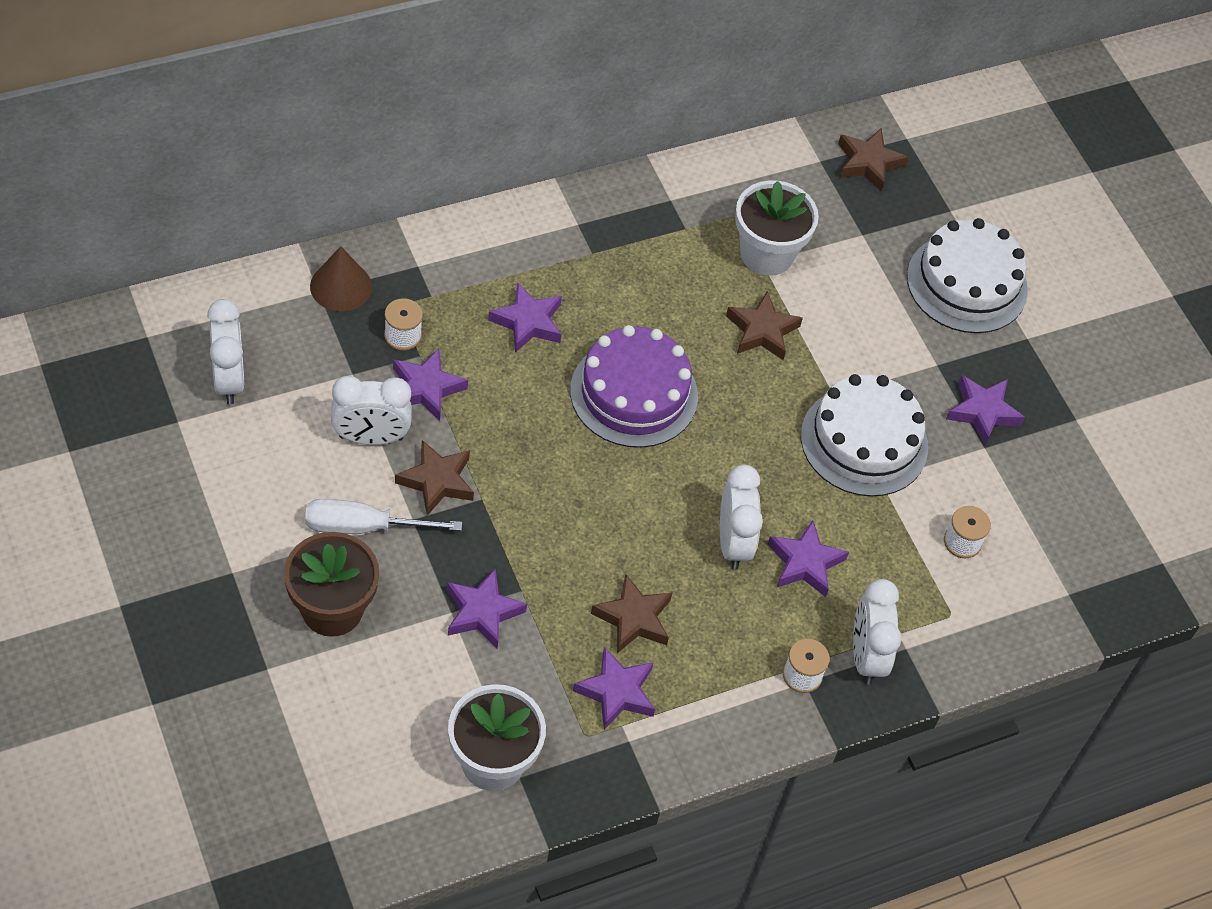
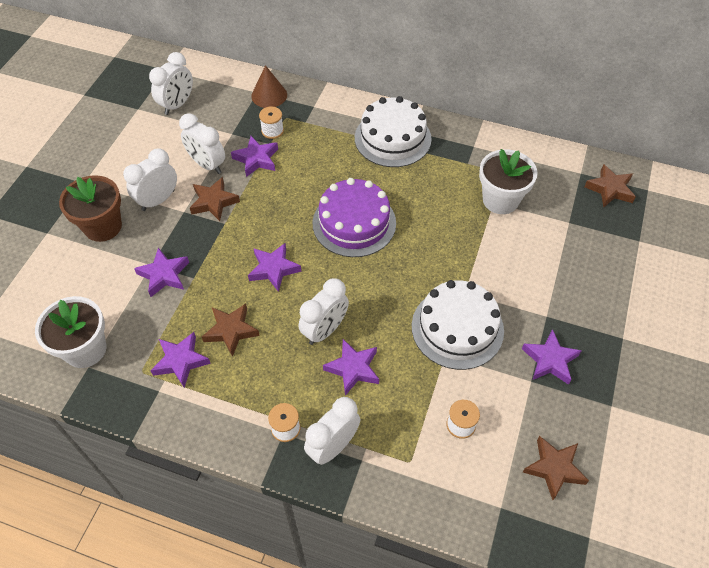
camera: 50 degrees right, 0 degrees up
(363, 527) = (158, 200): white screwdriver -> white clock
(528, 322) = (337, 159): purple star -> purple star (273, 269)
(762, 331) = (457, 235): brown star -> brown star (554, 468)
(967, 283) = (611, 284): white cake -> white cake (392, 138)

